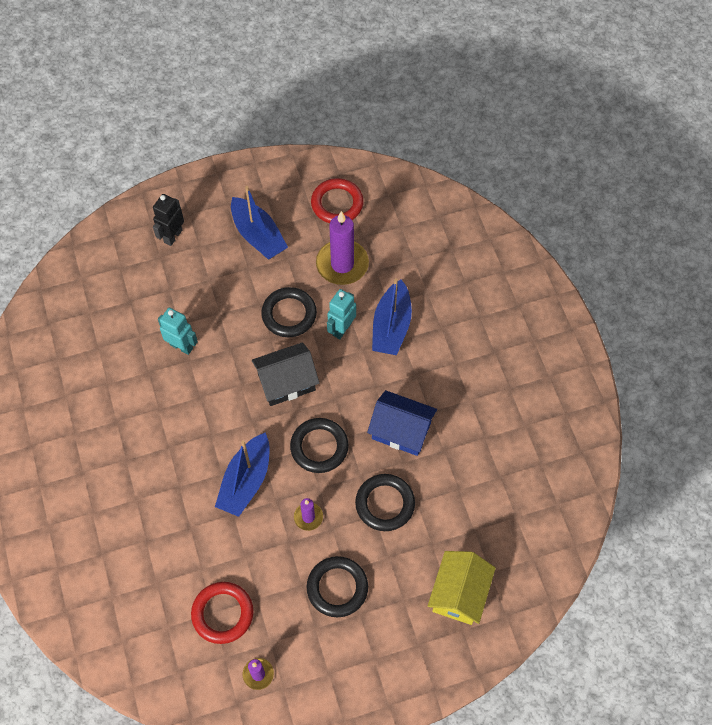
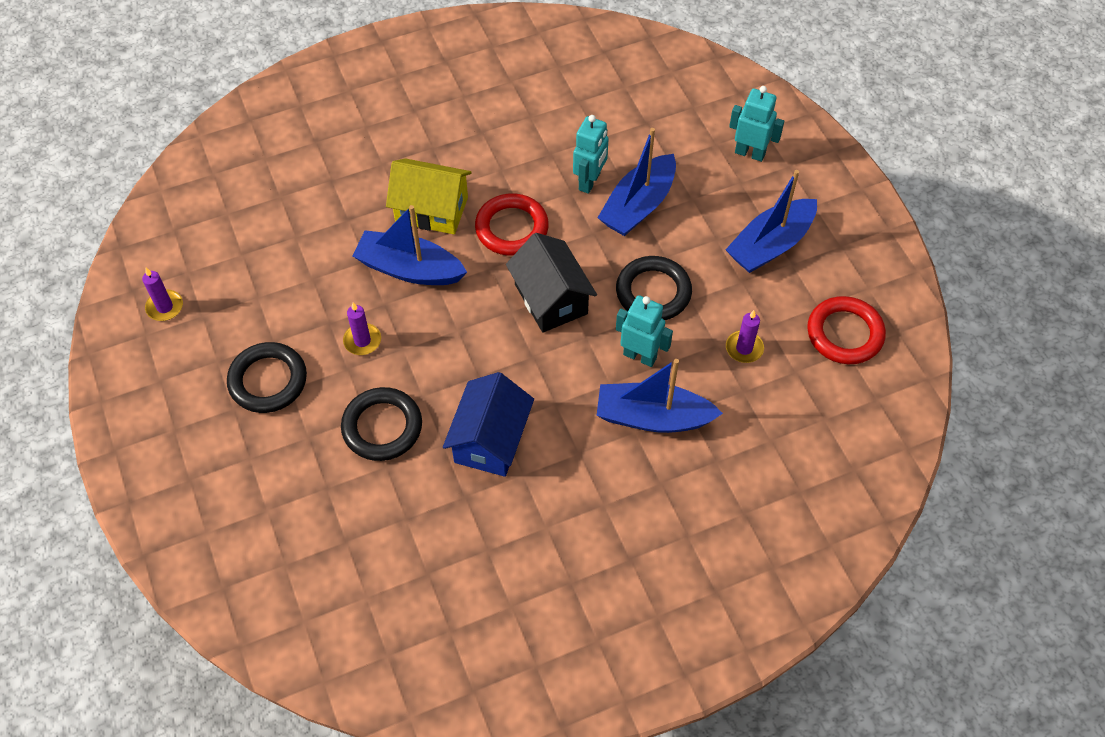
camera: 85 degrees right, 5 degrees down
(173, 236) = (750, 153): black robot -> turquoise robot
(210, 315) = (638, 205): none -> blue boat
(222, 613) = (240, 264): red ring -> red ring (512, 228)
(319, 447) = (460, 344): black ring -> none
(342, 264) = (744, 348): purple candle -> purple candle, size x0.50
(459, 594) = (255, 526): yellow house -> yellow house (431, 210)

